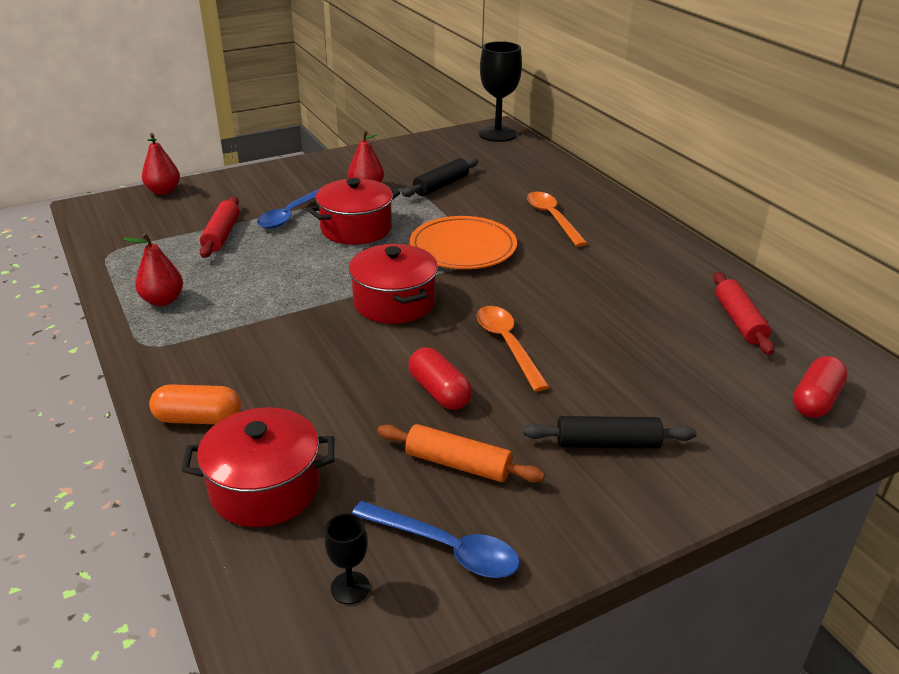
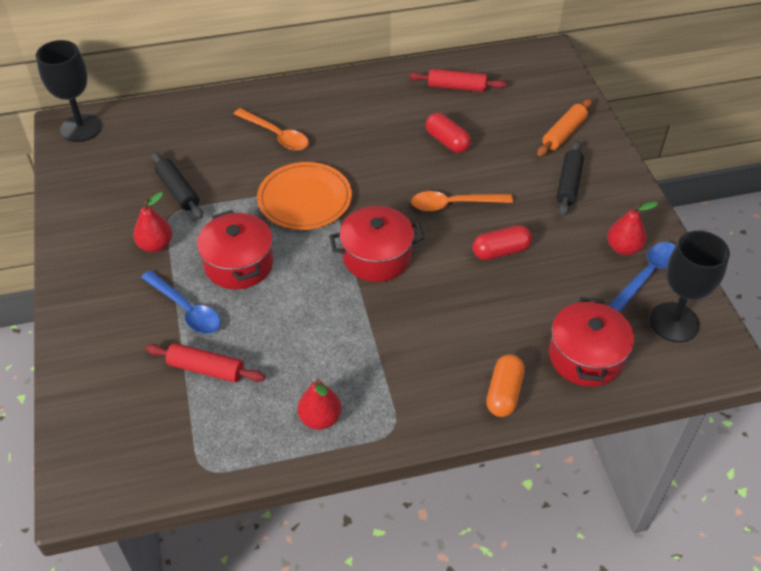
camera: 75 degrees left, 15 degrees up
(164, 191) = (71, 421): red pear -> red pear (623, 248)
(350, 588) = (674, 322): black goblet -> black goblet, size x2.12
(458, 464) = (577, 256): orange rolling pin -> orange rolling pin (564, 133)
(552, 218) = (276, 135): orange spoon -> orange spoon turned 135 degrees counterclockwise
(815, 400) = (545, 87): red capsule -> red capsule (447, 141)

